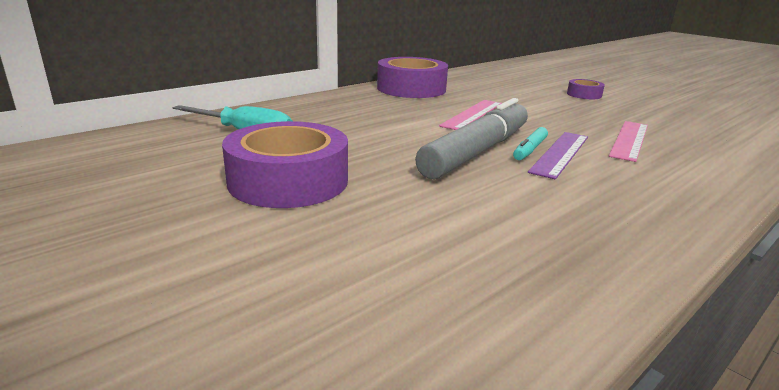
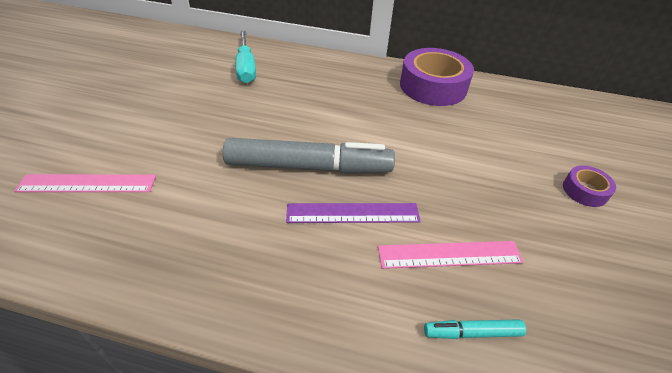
camera: 55 degrees right, 20 degrees up
(288, 181) = (186, 112): purple tape -> none
(473, 114) = (403, 138): pink ruler -> pink ruler (87, 184)
(529, 149) = (344, 193): turquoise marker -> turquoise marker (472, 332)

